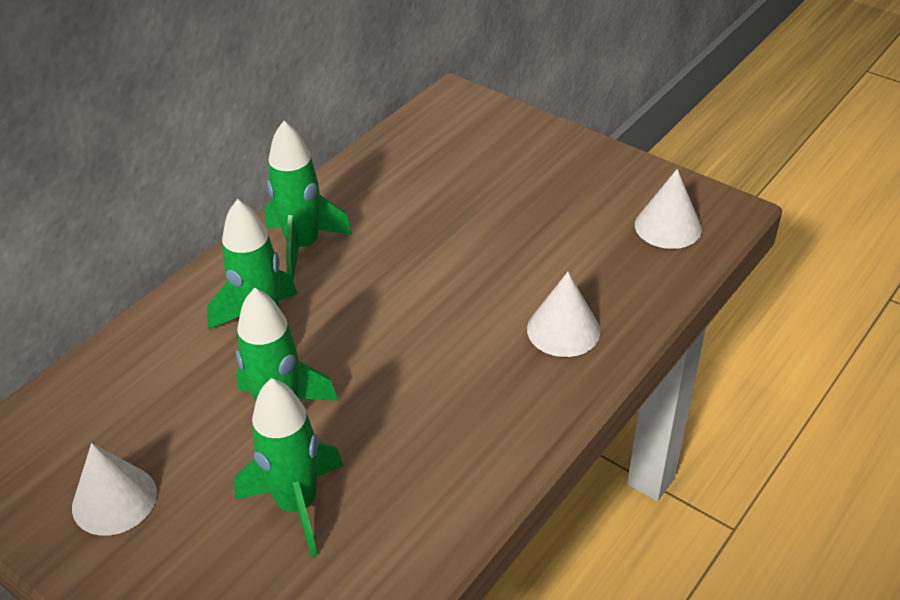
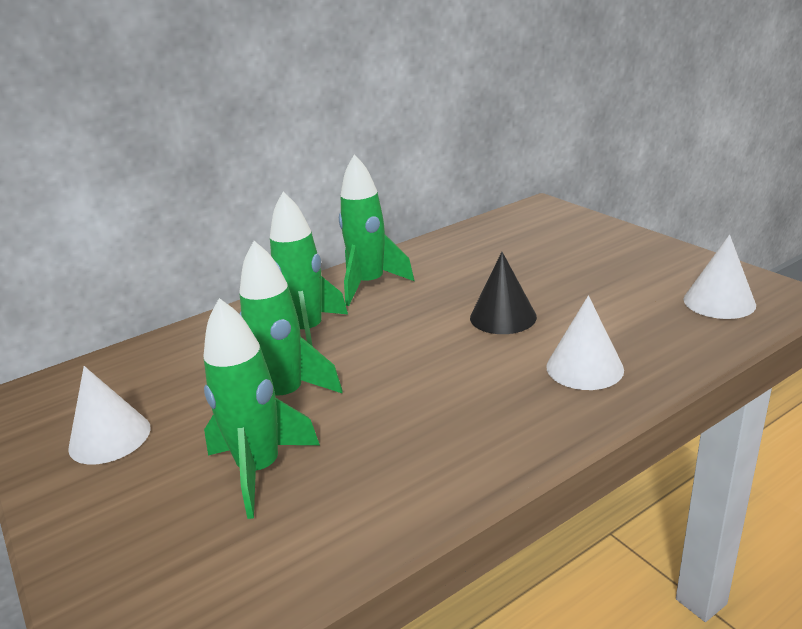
camera: 20 degrees right, 15 degrees down
(465, 275) = (503, 317): none -> black cone

